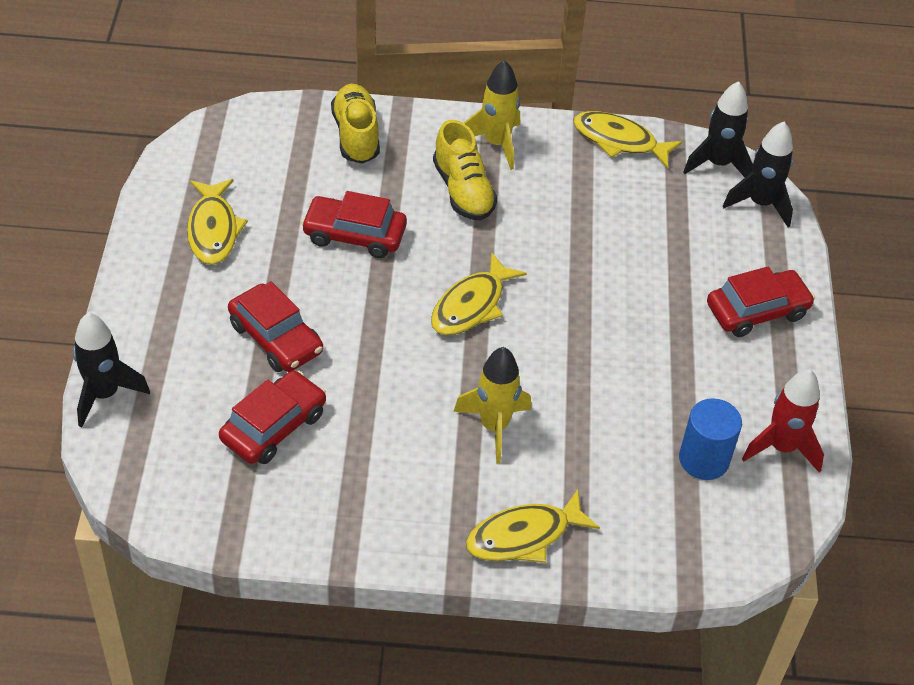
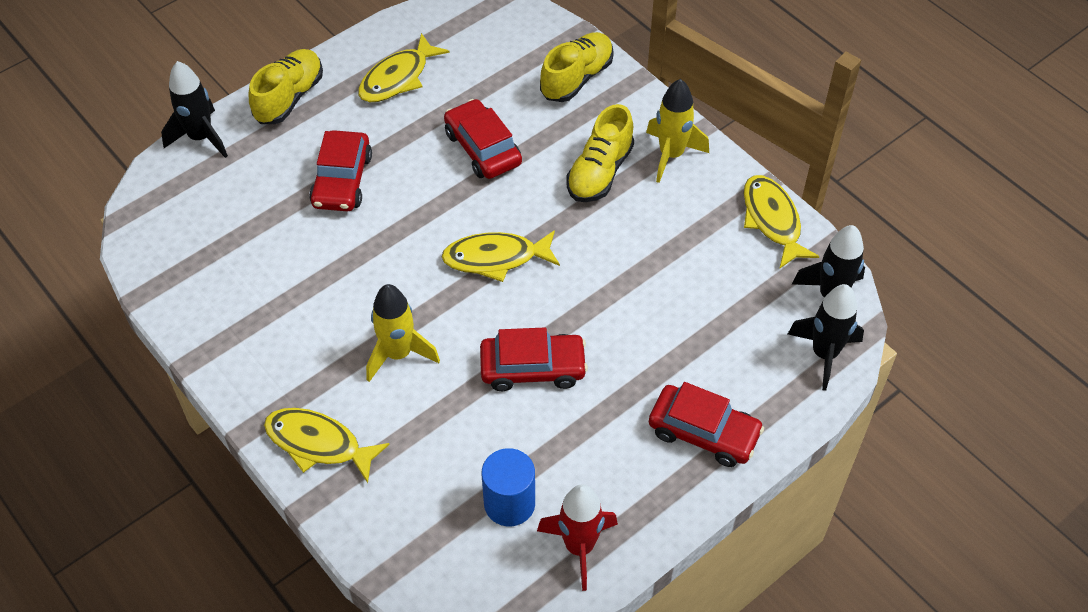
camera: 50 degrees right, 5 degrees up
(140, 308) = (289, 97): none -> yellow shoe
(274, 426) = (266, 238): red car -> red car (533, 368)

